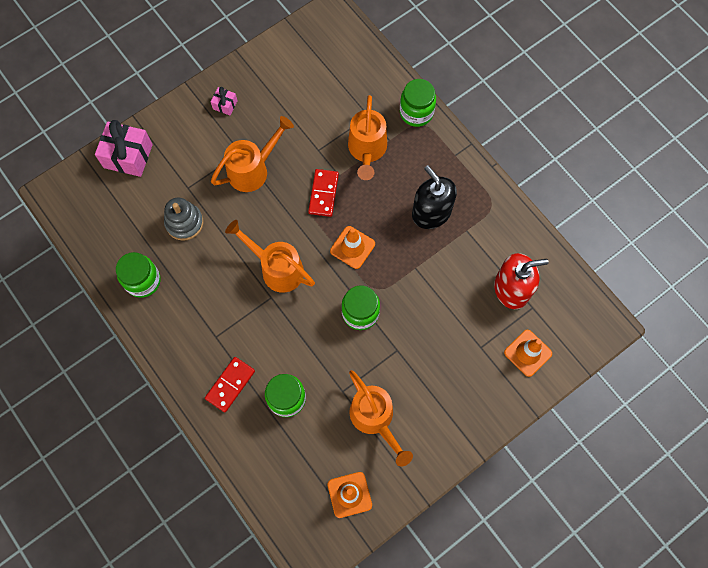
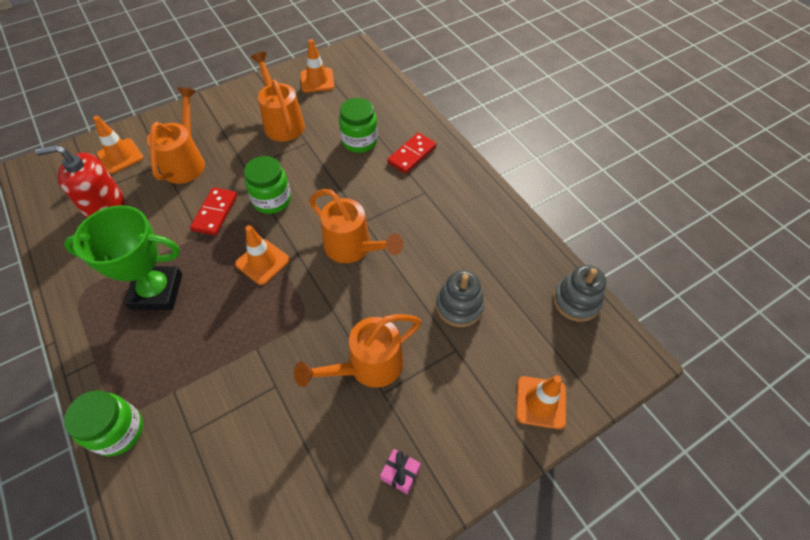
camera: 175 degrees left, 15 degrees down
(88, 236) = (576, 301): none -> grey stacking toy
(128, 156) = (540, 402): pink gift -> orange traffic cone
(143, 281) = (504, 248): green jar -> none
(323, 194) = (281, 326): red domino -> red domino (215, 213)
(367, 150) = (209, 379): orange watering can -> orange watering can (186, 162)
(431, 212) = (157, 291): black soap dispenser -> green trophy

